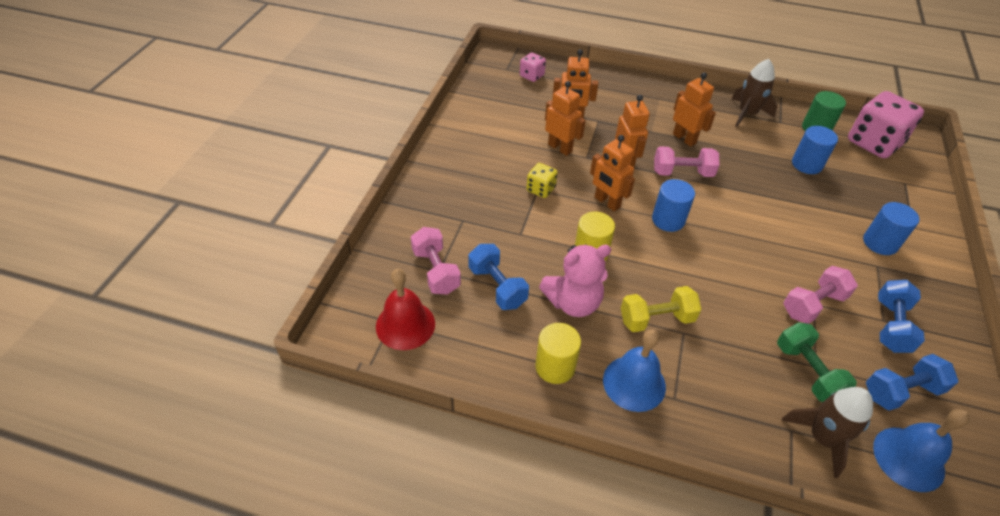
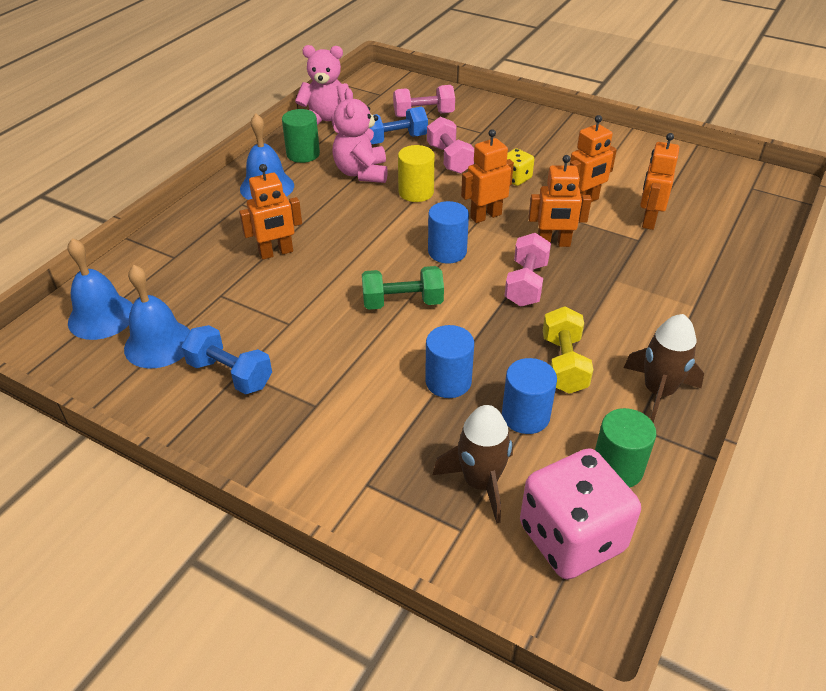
camera: 105 degrees right, 5 degrees down
(405, 325) = (374, 99): red bell -> none
(476, 361) = (327, 123): none -> pink teddy bear
(532, 76) = (738, 204): pink dice -> none
(555, 367) = (303, 154): yellow cylinder -> green cylinder
(656, 319) = (322, 213): yellow dumbbell -> yellow dumbbell (563, 364)
(684, 138) = (597, 305): orange robot -> orange robot (276, 253)
(807, 371) = (218, 287): green dumbbell -> green dumbbell (402, 302)
(813, 304) = (288, 322): pink dumbbell -> pink dumbbell (449, 159)
(822, 438) = (155, 271): brown rocket -> brown rocket (480, 482)
(880, 243) = (350, 427): blue cylinder -> blue cylinder (448, 381)
(901, 391) = (158, 344): blue dumbbell -> blue bell

